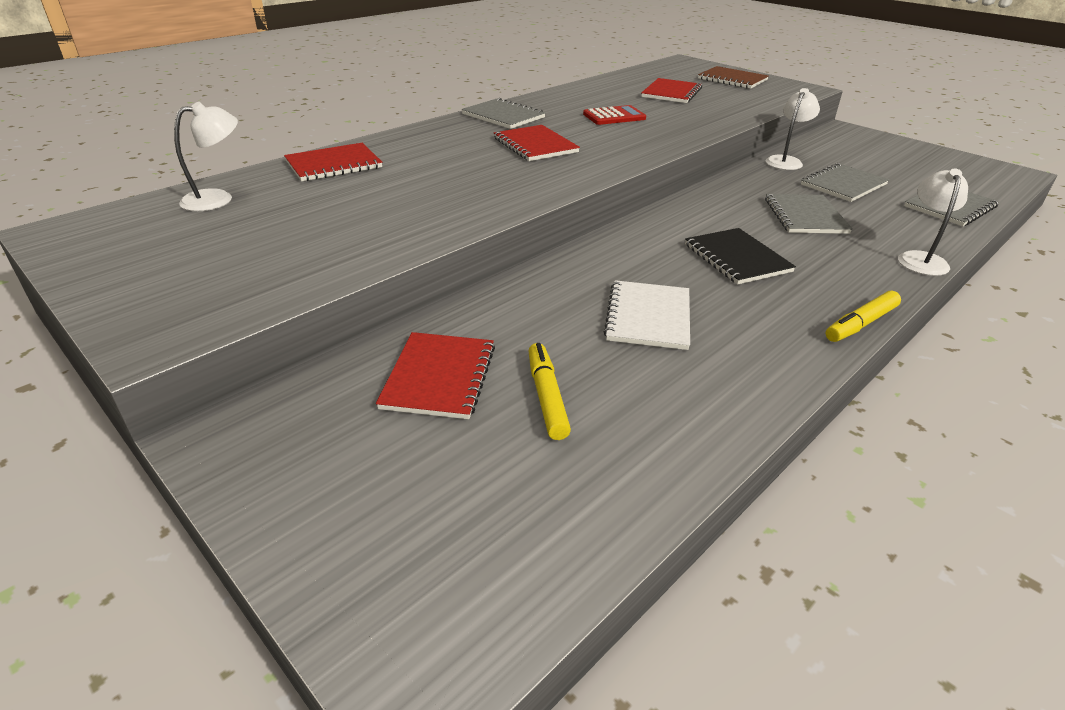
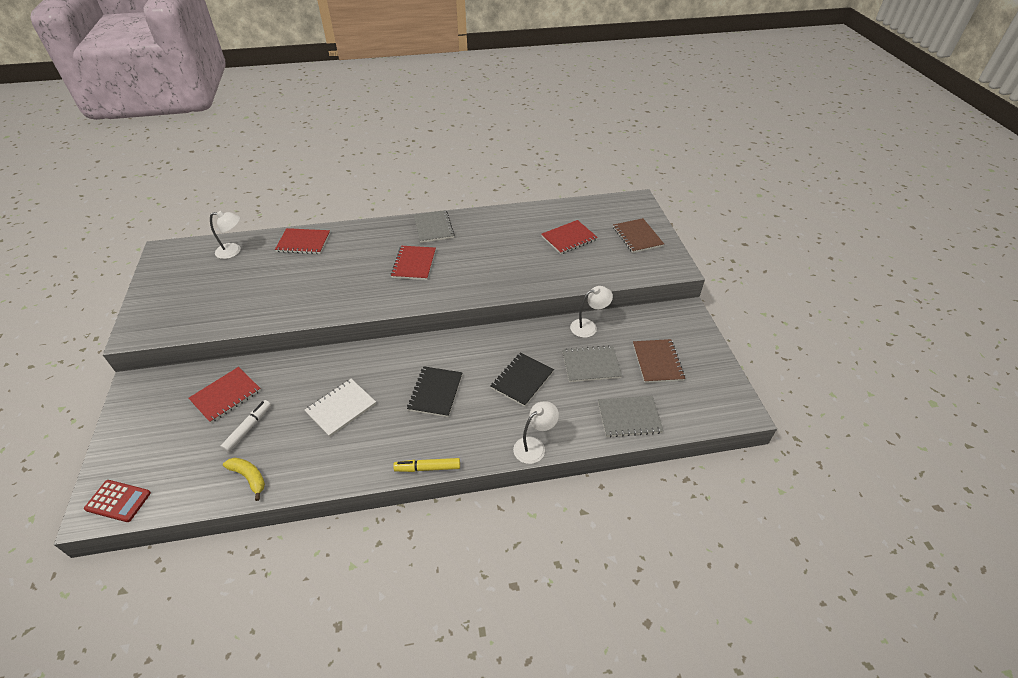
camera: 35 degrees right, 10 degrees up
(546, 397) = (248, 428): yellow marker -> white marker
(614, 116) = (495, 252): red calculator -> red calculator (118, 501)
(652, 452) = (249, 477): none -> yellow banana
(805, 216) = (522, 380): grey notebook -> black notebook
(891, 165) = (657, 362): none -> brown notebook

